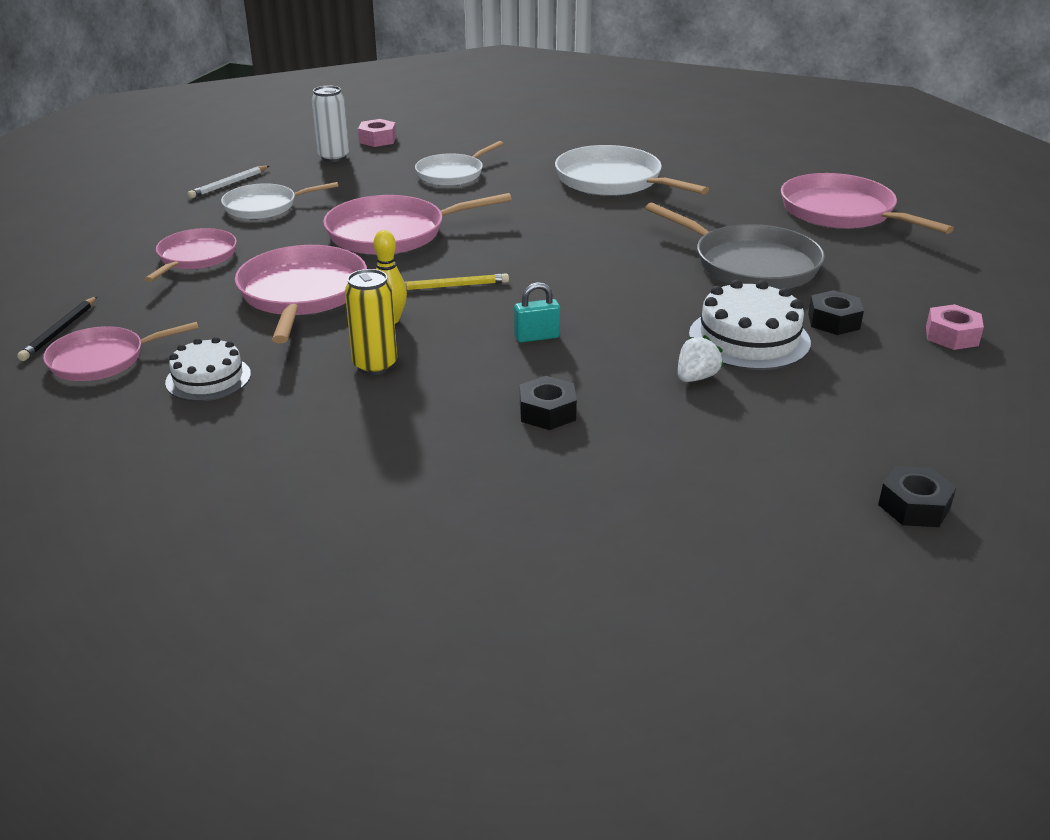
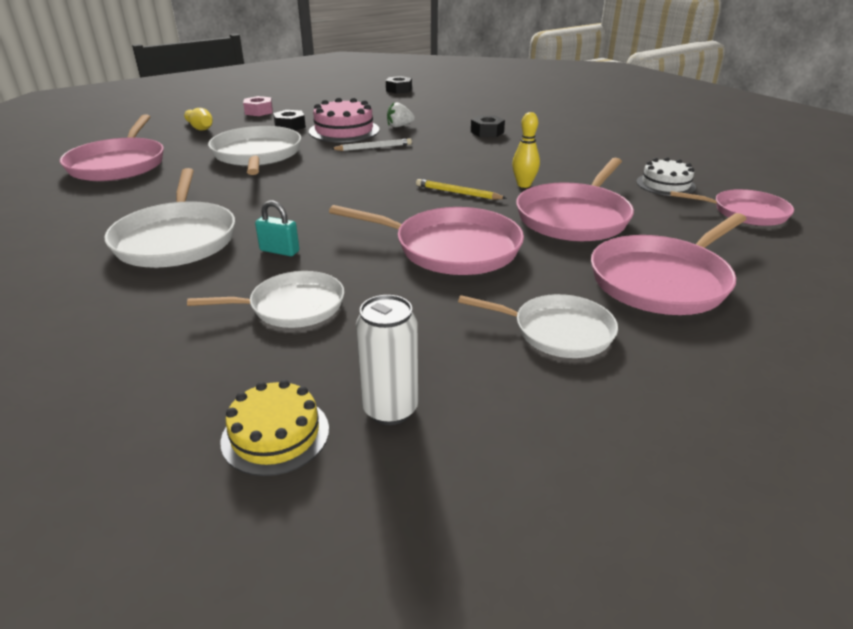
camera: 145 degrees left, 0 degrees up
(59, 331) = (791, 242): black pencil -> none
(195, 257) = (662, 280): pink pan -> pink pan, size x1.56
(228, 184) = (590, 401): white pencil -> white pencil (374, 148)
(375, 365) = (555, 166): yellow can -> none
(377, 140) = (275, 434): pink nut -> yellow cake
(536, 337) = (447, 156): turquoise padlock -> turquoise padlock (279, 251)
(749, 338) = (344, 130): white cake -> pink cake
(750, 264) = (257, 155): grey pan -> white pan
(924, 279) = (200, 128): none -> yellow bowling pin

